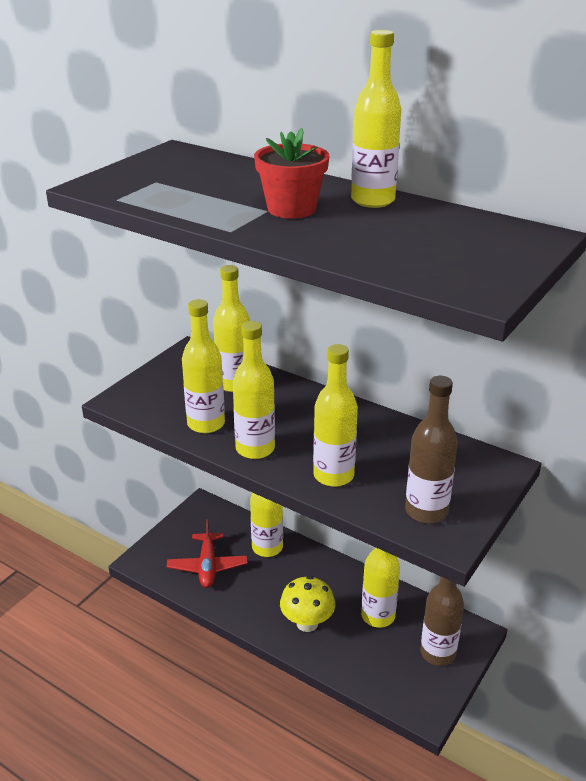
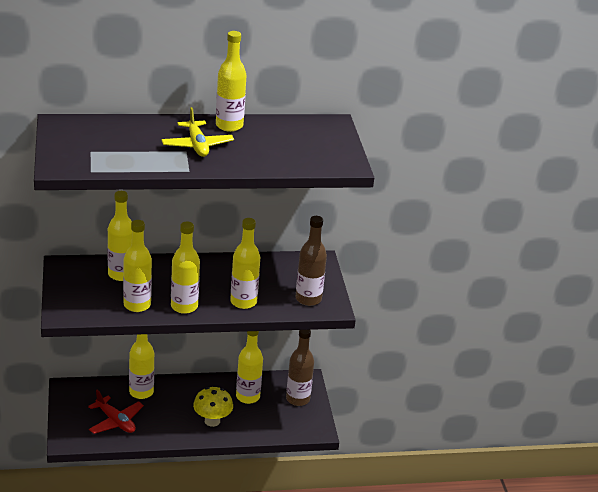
camera: 45 degrees left, 0 degrees up
(291, 209) = (197, 145): red flower pot -> yellow plane

